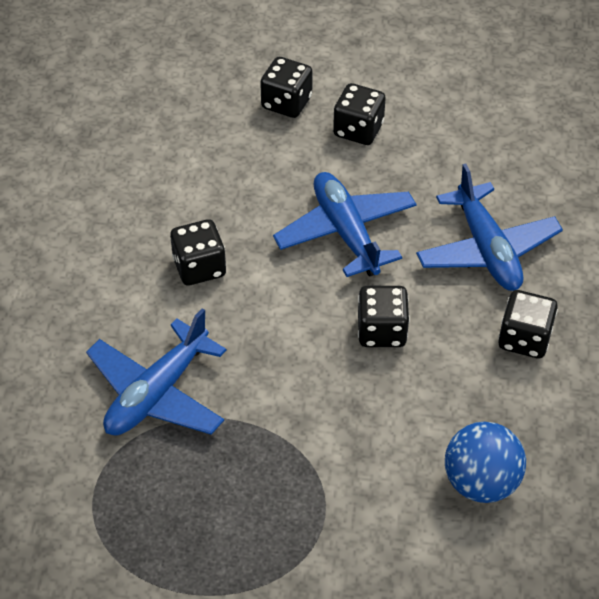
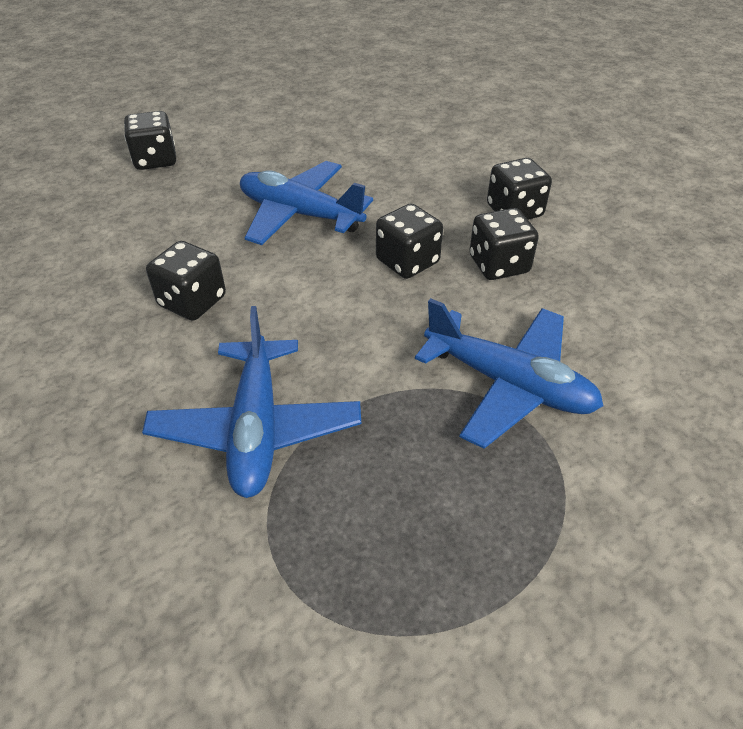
camera: 40 degrees left, 5 degrees down
(358, 130) = (236, 151): black dice -> black dice (498, 265)
(481, 482) = (612, 318): blue ball -> none
(487, 250) = (419, 175): blue plane -> blue plane (508, 384)

